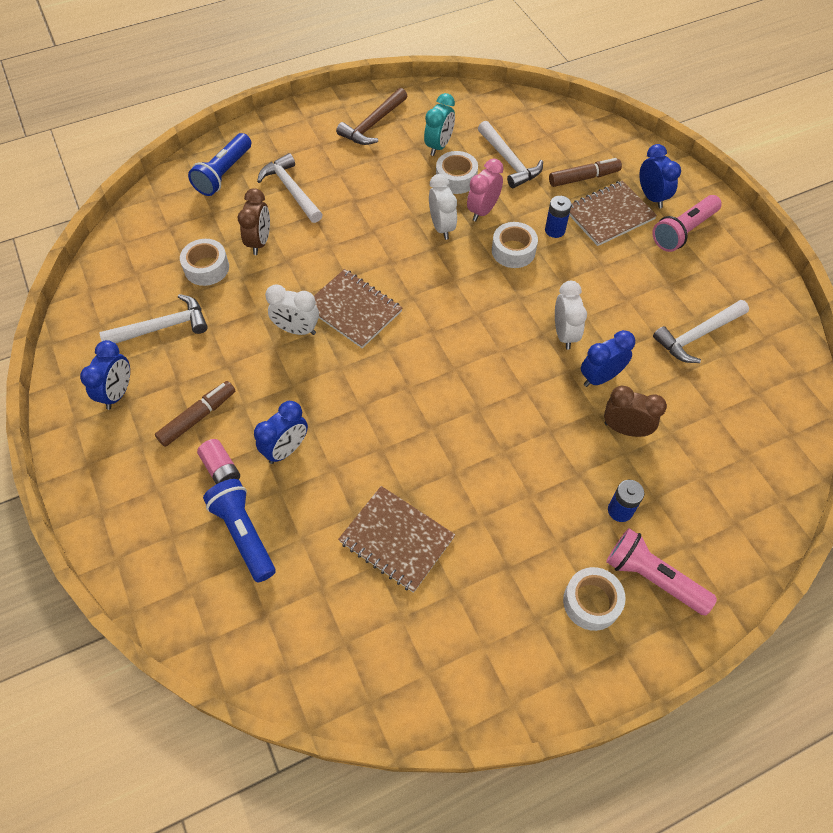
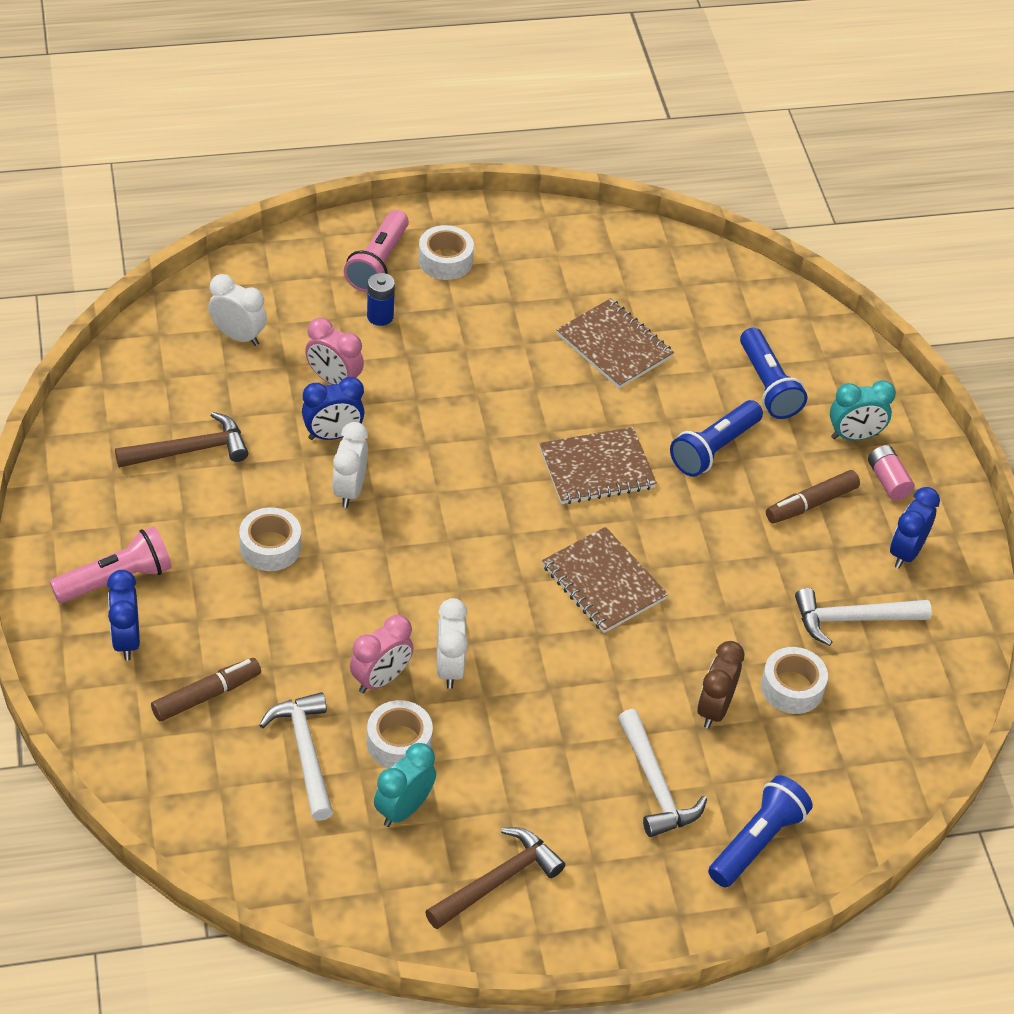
camera: 170 degrees left, 10 degrees down
(160, 498) = (854, 436): none -> turquoise clock
(221, 469) = (787, 447): pink battery -> pink battery (888, 481)
(286, 449) = (714, 449): blue clock -> blue flashlight
(297, 330) = (681, 575): white clock -> white clock (238, 336)
(513, 251) = (364, 609): white tape -> white tape (270, 547)
(555, 230) = (292, 625): blue battery -> none
(583, 178) = (206, 695): brown marker -> brown marker turned 150 degrees clockwise
(609, 215) = (204, 628): brown notebook -> brown notebook (597, 468)
(625, 429) = (334, 380): brown clock -> pink clock
(653, 577) = (378, 263): pink flashlight -> pink flashlight turned 60 degrees clockwise
(697, 335) = (190, 450): white hammer -> brown hammer

